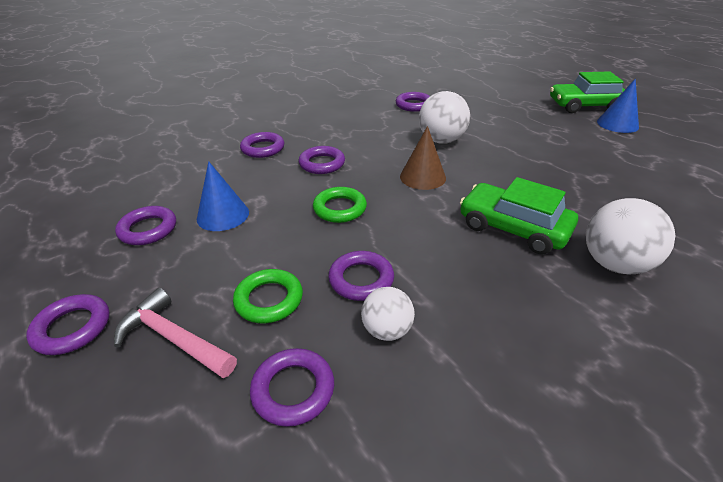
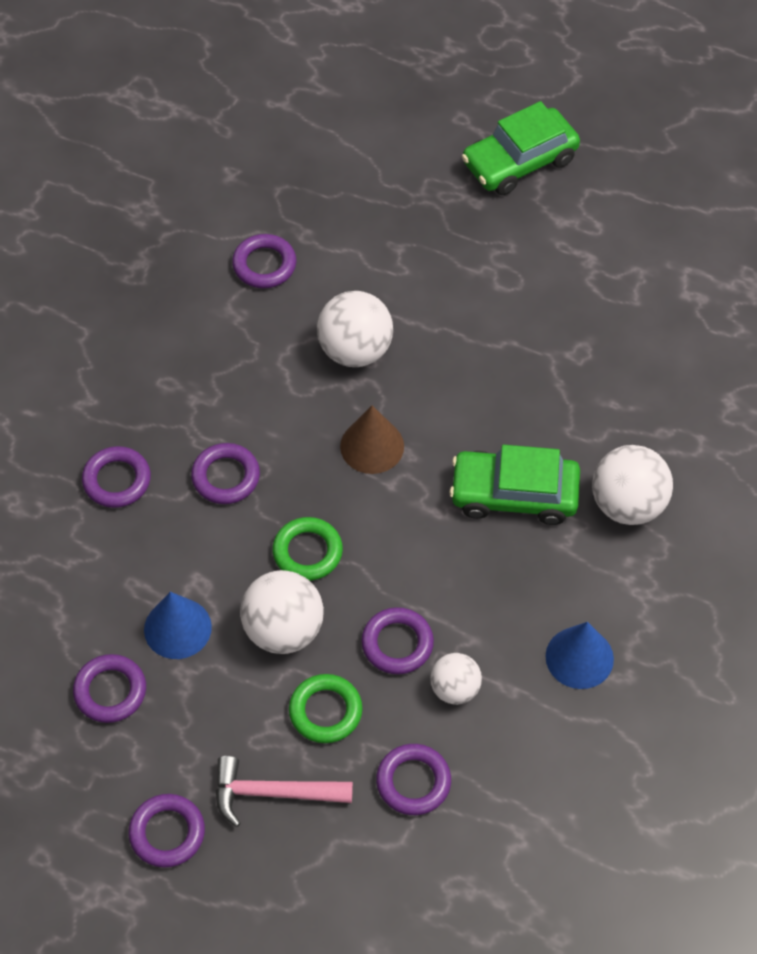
camera: 30 degrees left, 20 degrees up
(286, 240) = (283, 630): none -> white ball
(617, 124) = (576, 201): blue cone -> blue cone (579, 657)

